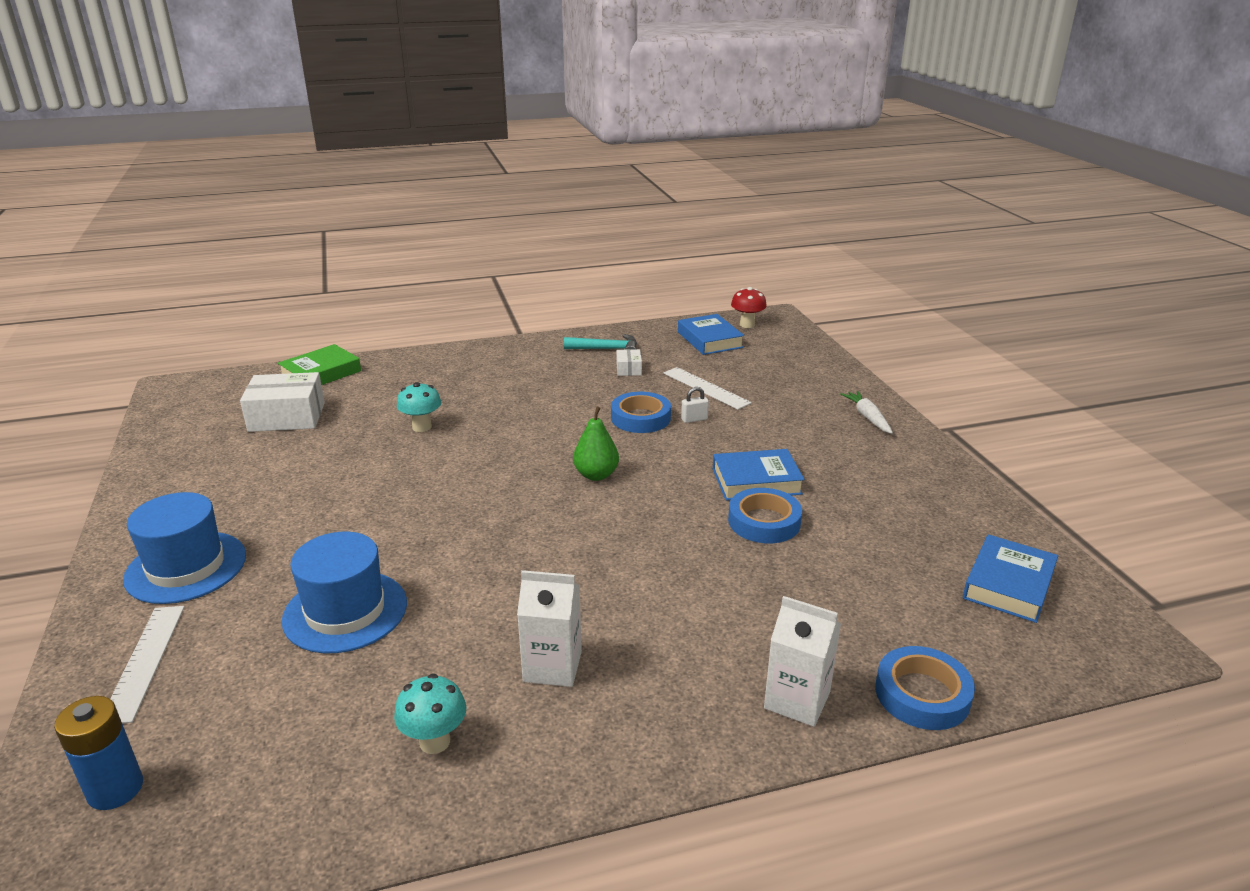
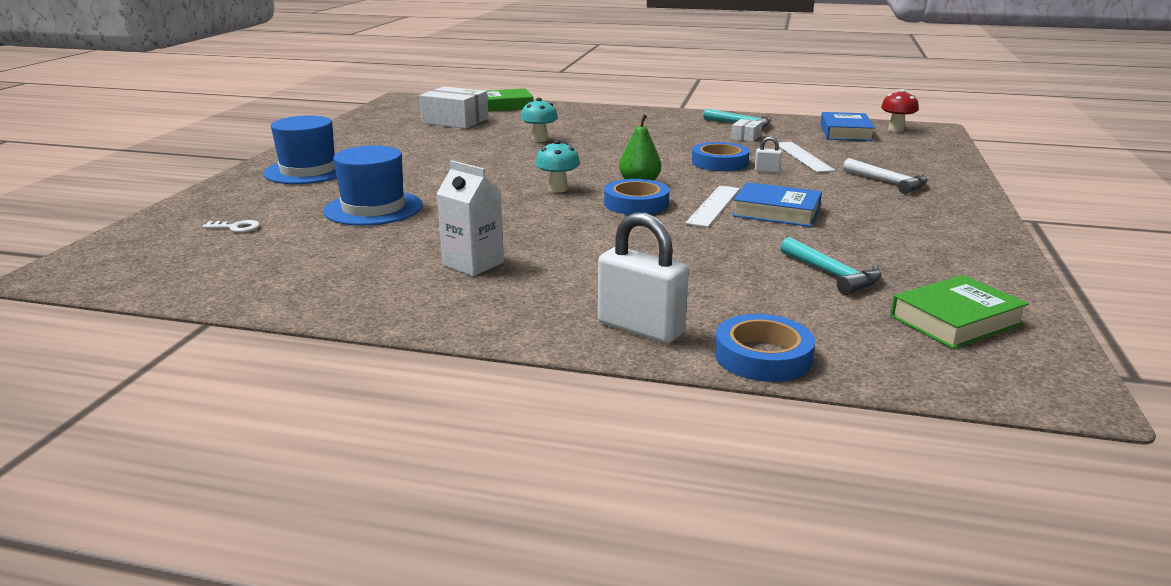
camera: 30 degrees right, 5 degrees down
(115, 789) = (155, 245): blue battery -> none
(144, 661) = (235, 202): white ruler -> white ruler (713, 205)
(199, 710) = (236, 228): none -> white key
(435, 741) = (348, 275): turquoise mushroom -> turquoise mushroom (558, 189)
(764, 521) = (751, 234): blue tape -> blue tape (636, 203)
(797, 700) = (640, 328): white carton -> white padlock
(807, 408) = (888, 182): none -> white hammer
(867, 417) = (946, 197): white carrot -> none
(876, 558) = (832, 274): none -> turquoise hammer
(1008, 584) = (955, 320): blue book -> green book

